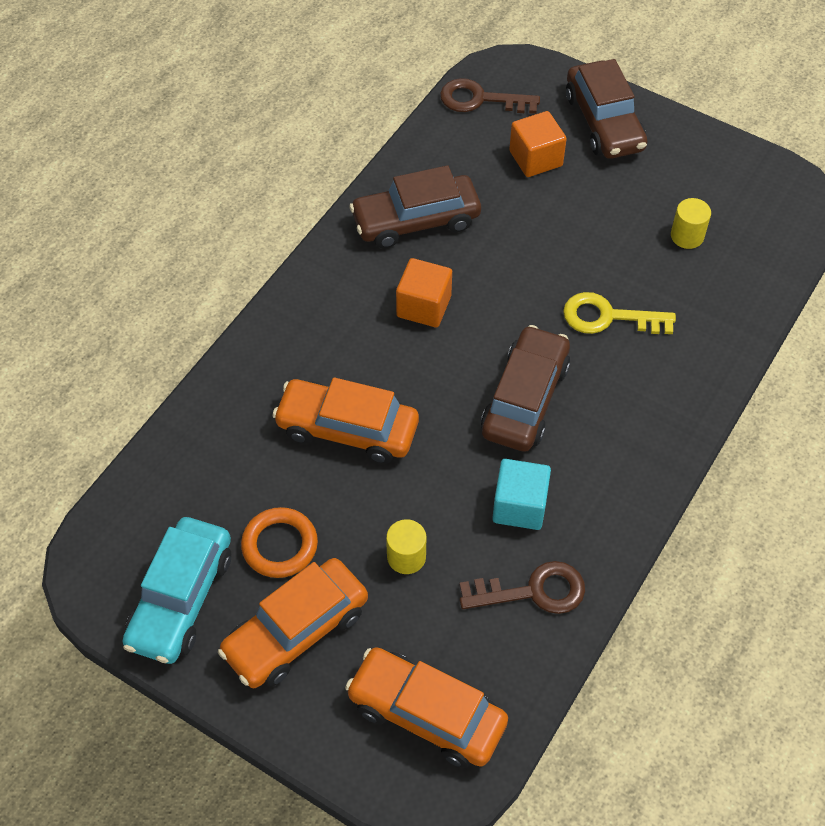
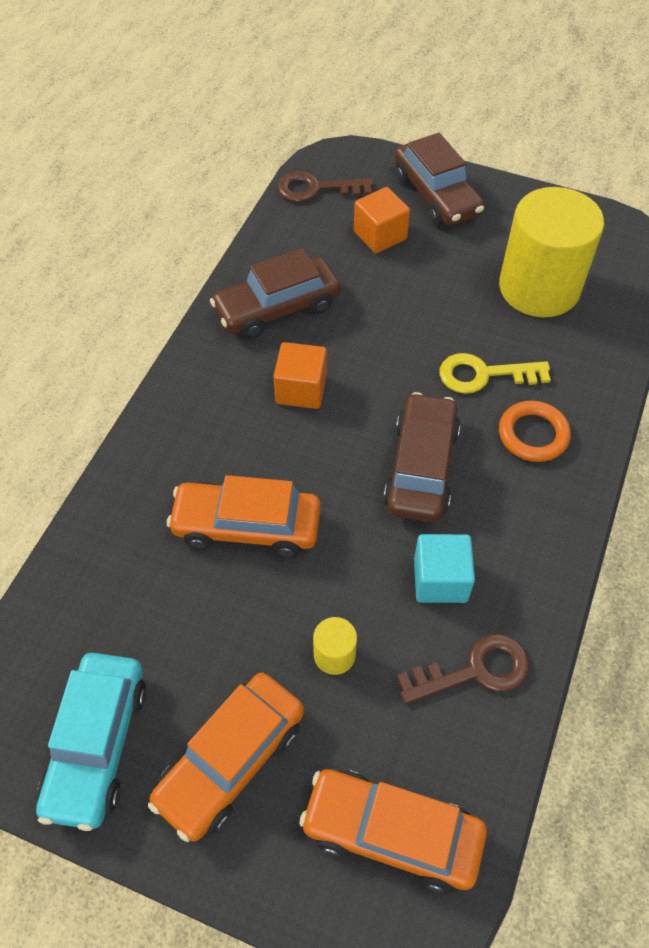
camera: 10 degrees left, 0 degrees up
(280, 545) = (197, 665): orange ring -> orange ring (533, 434)
(687, 236) = (539, 288): yellow cylinder -> yellow cylinder, size x2.49

